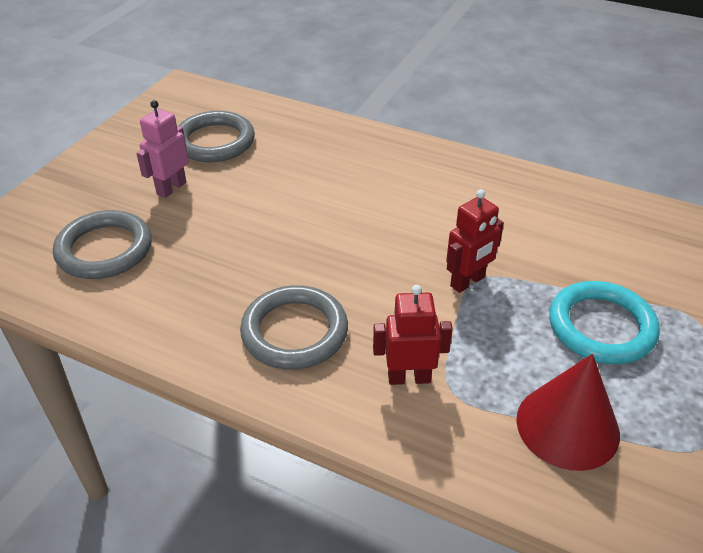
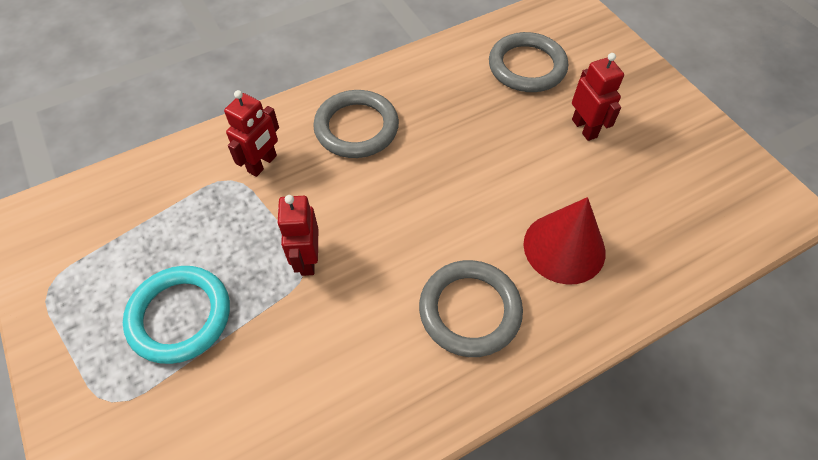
camera: 125 degrees right, 15 degrees up
(171, 188) = (584, 128): pink robot -> red robot
(214, 141) = (648, 187): grey ring -> grey ring (470, 310)
(567, 426) = (145, 221): red cone -> red cone (564, 247)

